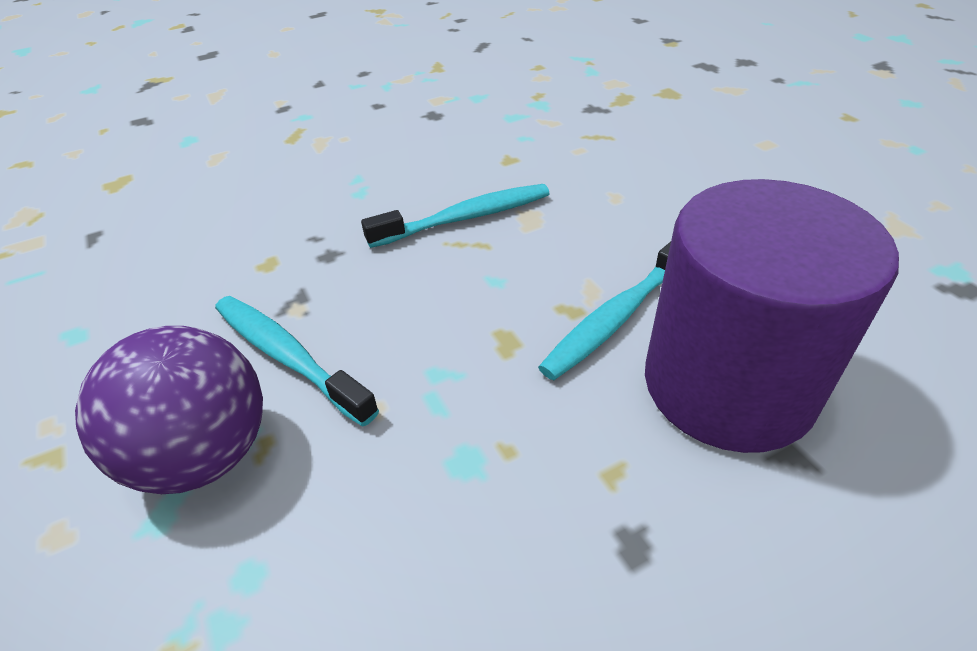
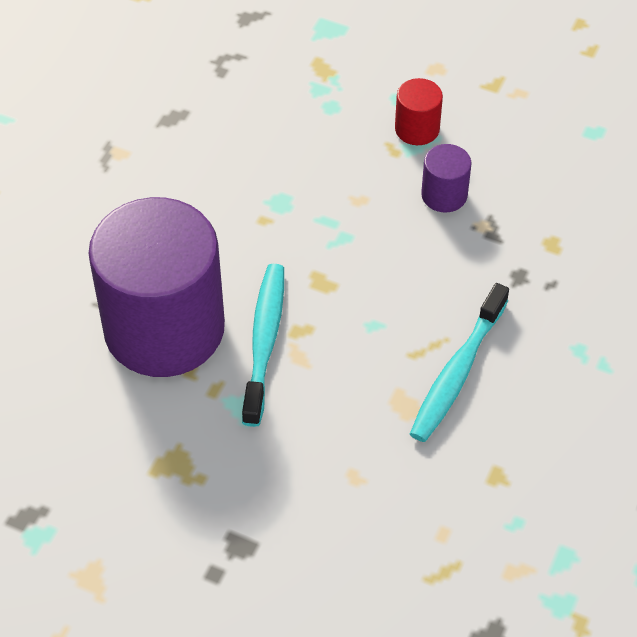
camera: 140 degrees right, 10 degrees up
(205, 454) = (417, 129): purple ball -> red cylinder
(288, 356) = (444, 195): turquoise toothbrush -> purple cylinder

